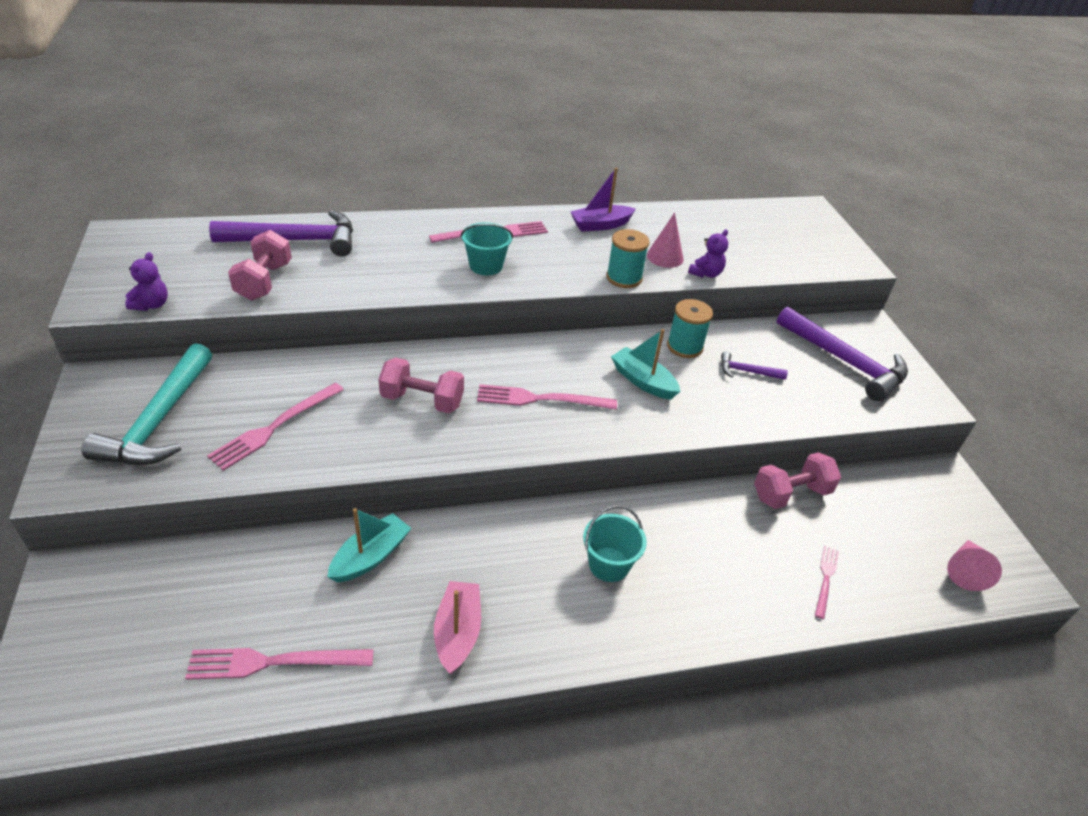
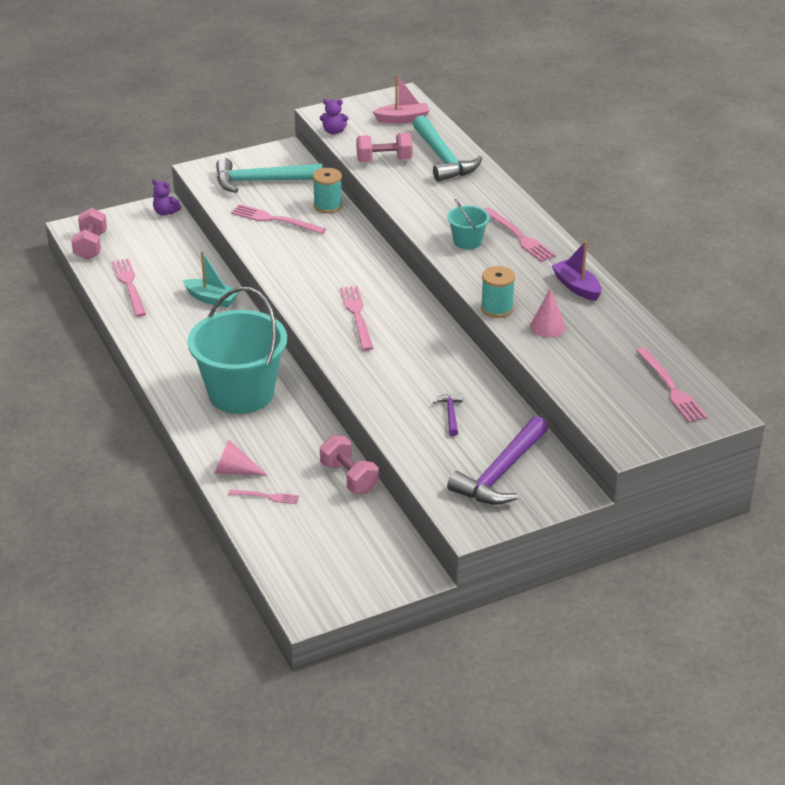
camera: 80 degrees right, 5 degrees down
(296, 240) = (443, 158): purple hammer -> turquoise hammer
(422, 400) = (328, 267): pink dumbbell -> pink dumbbell (91, 246)
(458, 632) = (167, 342): pink boat -> pink boat (402, 119)
(609, 564) = (241, 393): turquoise bucket -> turquoise bucket, size x2.20
(643, 381) = (405, 360): turquoise boat -> none
(684, 346) = (465, 378): turquoise spool -> turquoise spool (328, 206)
(706, 274) = (535, 351): purple teddy bear -> purple teddy bear (165, 212)
(773, 221) = (671, 388): none -> pink fork
(965, 570) = (304, 575): pink cone -> pink cone (234, 471)

